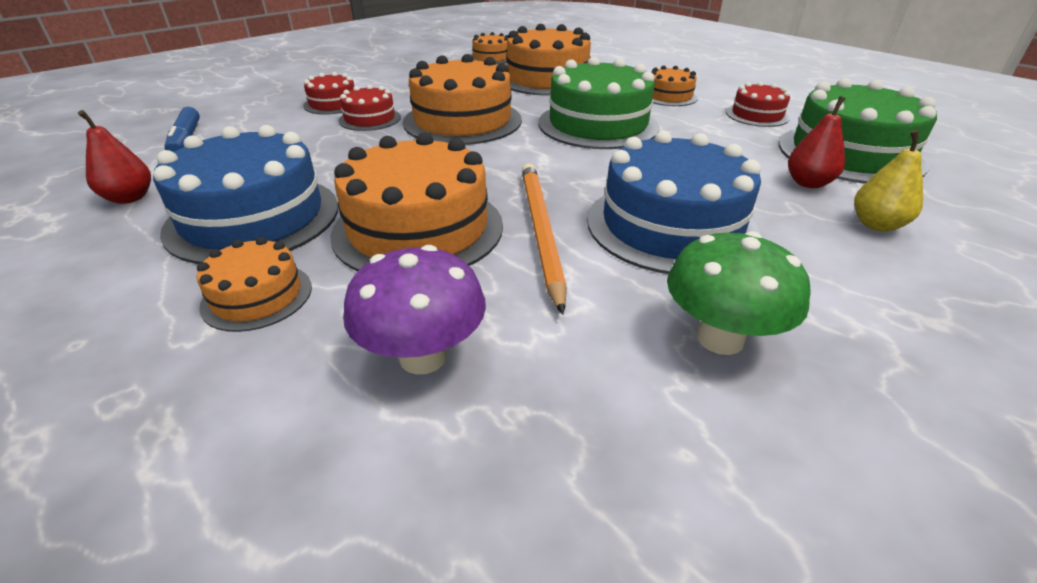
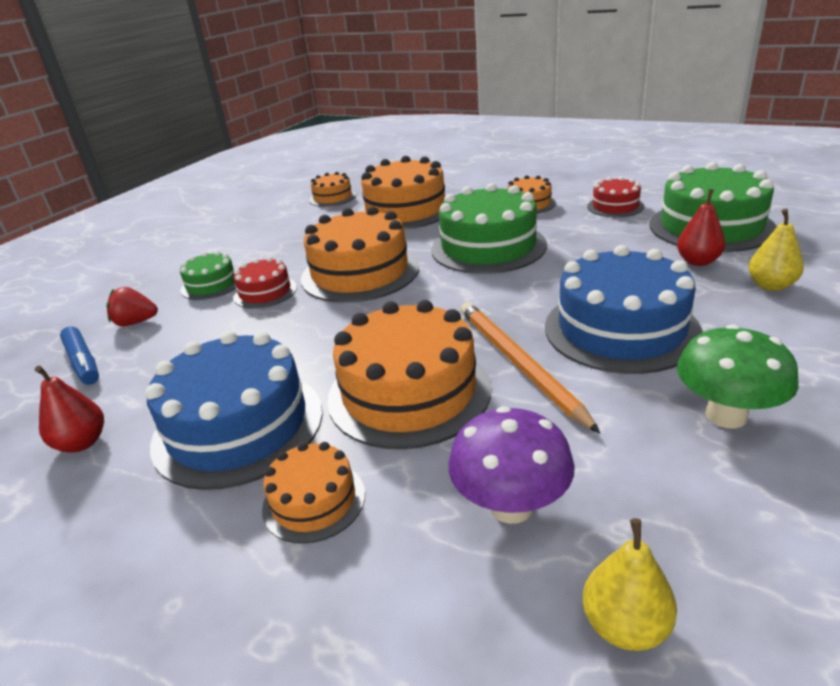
camera: 15 degrees left, 5 degrees down
(250, 119) = (136, 322): none -> red strawberry
(333, 104) = (211, 284): red cake -> green cake
(436, 512) = (625, 625): none -> yellow pear

